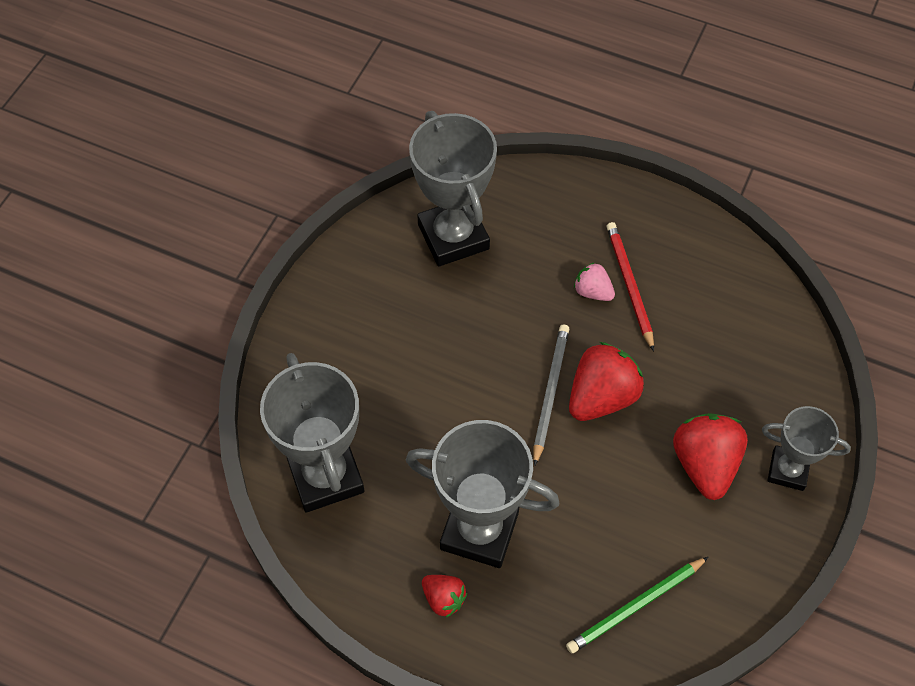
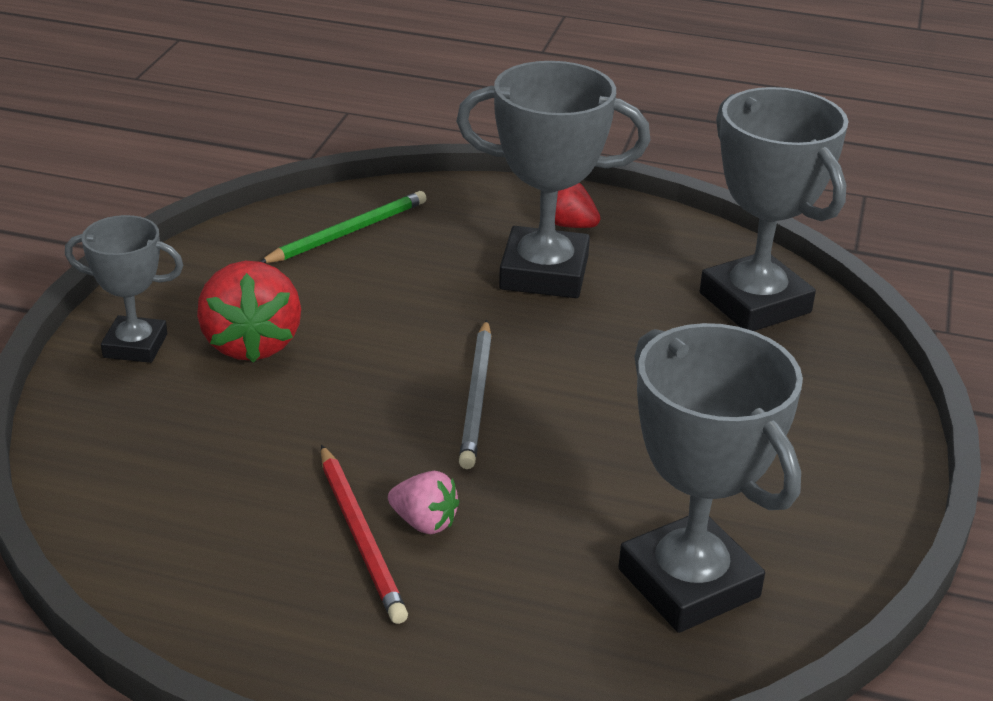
camera: 170 degrees right, 25 degrees down
(601, 397) = (400, 398): red strawberry -> none

